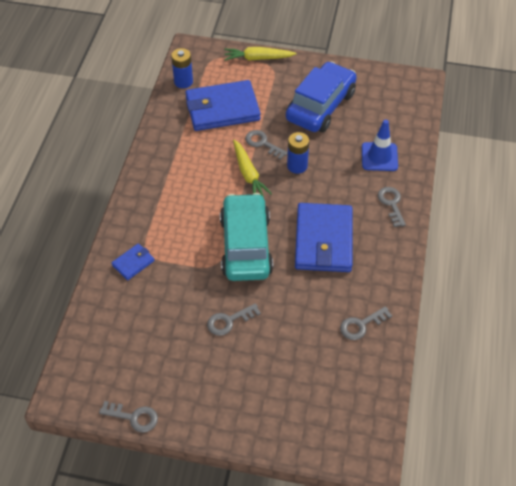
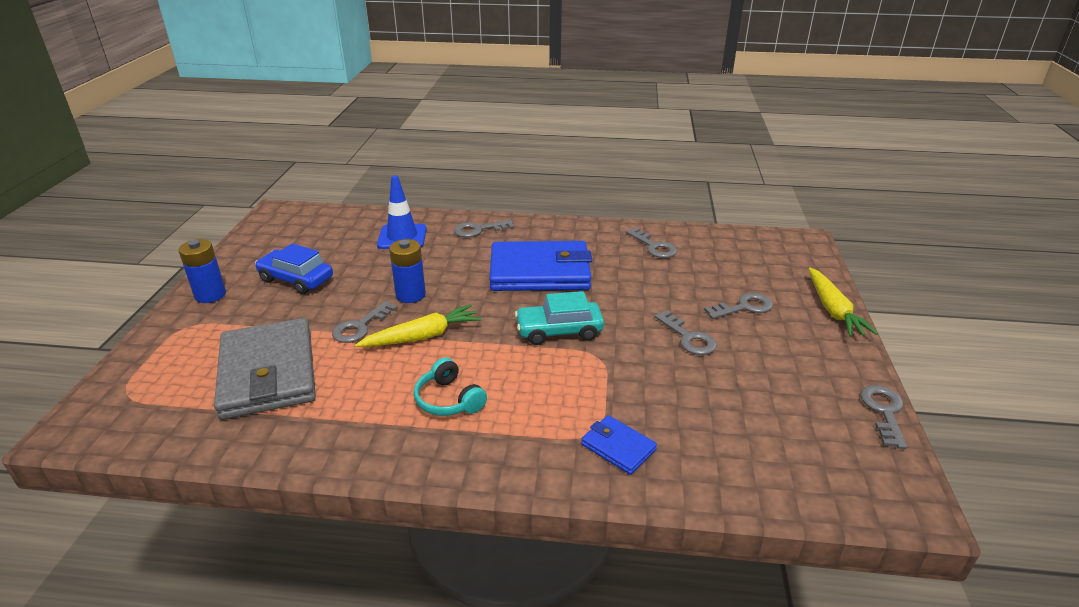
camera: 95 degrees left, 20 degrees down
(183, 82) = (172, 429): blue battery -> blue battery (210, 295)
(186, 188) = (448, 400): none -> turquoise headphones
(222, 109) = (268, 373): blue wallet -> grey wallet
(246, 245) = (559, 331): turquoise car -> turquoise car, size x0.60
(258, 58) = (156, 341): yellow carrot -> yellow carrot (833, 310)
(263, 369) = (744, 307): none -> grey key
(320, 106) = (296, 279): blue car -> blue car, size x0.60

